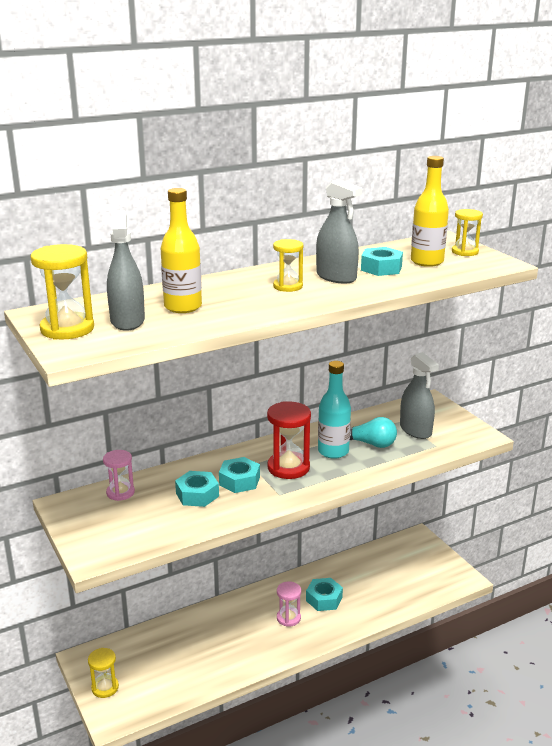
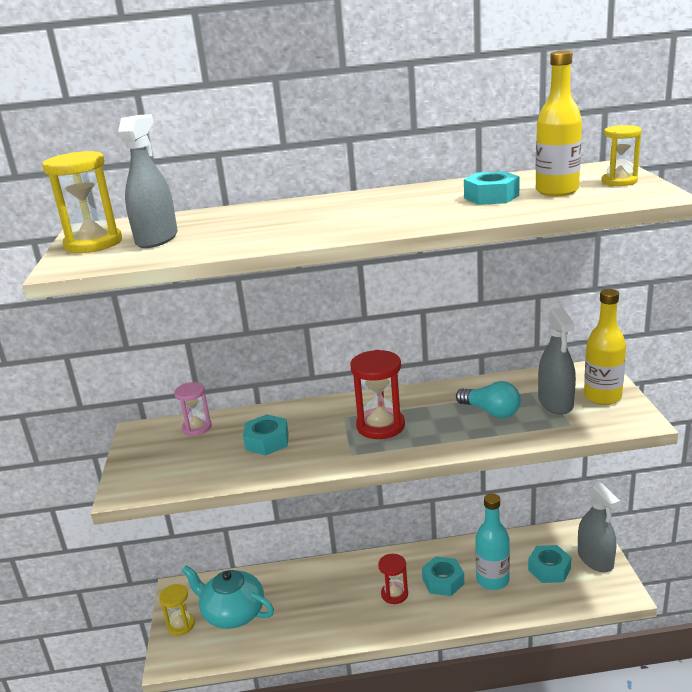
camera: 25 degrees right, 0 degrees up
(150, 665) = (233, 612): none -> turquoise teapot
(183, 307) = (226, 228): yellow bottle -> yellow bottle (602, 397)
(239, 481) = (319, 433): turquoise nut -> turquoise nut (549, 569)
(288, 286) = (360, 212): yellow hourglass -> none
(288, 618) = (394, 594): pink hourglass -> red hourglass
(333, 451) = (442, 415): turquoise bottle -> turquoise bottle (492, 580)
(336, 277) = (426, 204): grey spray bottle -> grey spray bottle (595, 559)

